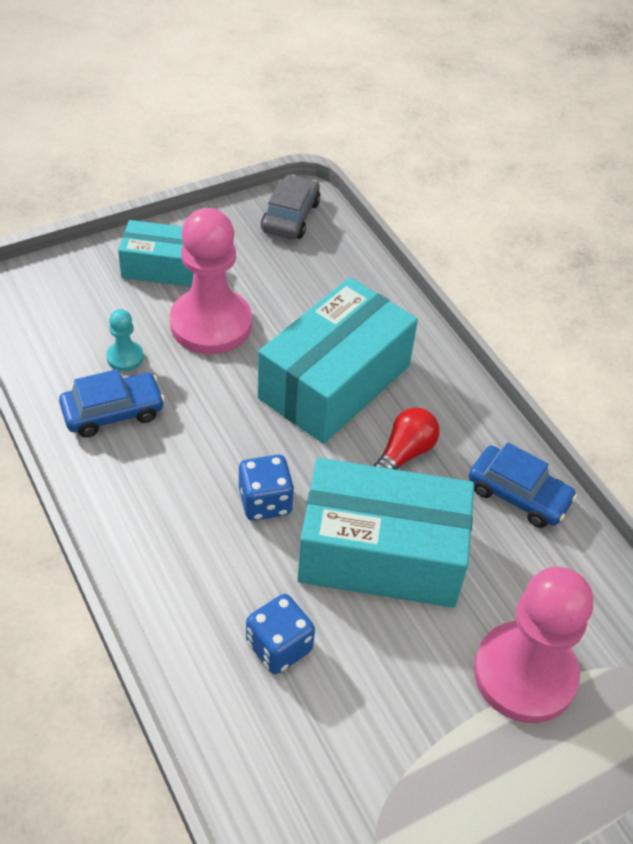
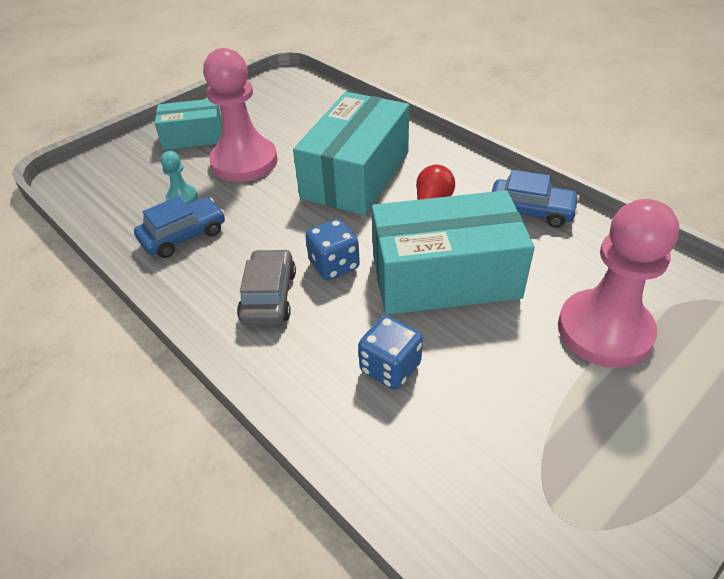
camera: 10 degrees left, 5 degrees down
(290, 216) = (281, 88): grey car -> grey car (269, 296)

